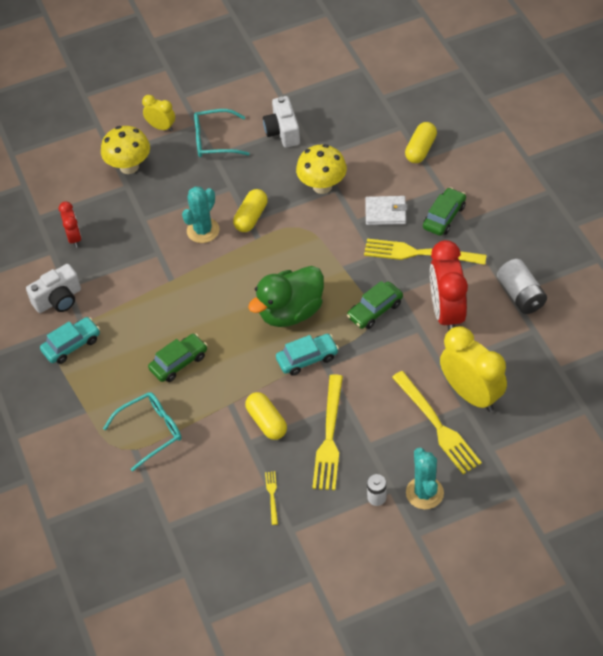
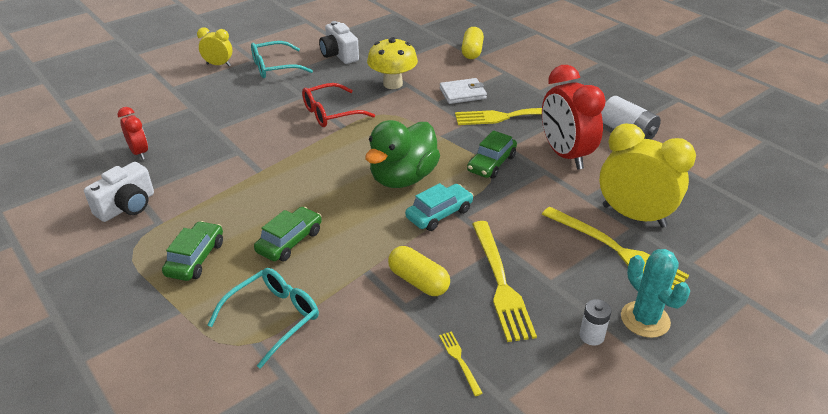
camera: 20 degrees left, 15 degrees down
(71, 345) = (150, 246): turquoise car -> none
(129, 166) = (191, 94): yellow mushroom -> none
(203, 230) = (283, 129): turquoise cactus -> none
(251, 217) = (331, 113): yellow capsule -> red glasses
(444, 217) = (519, 90): green car -> green car (195, 258)

